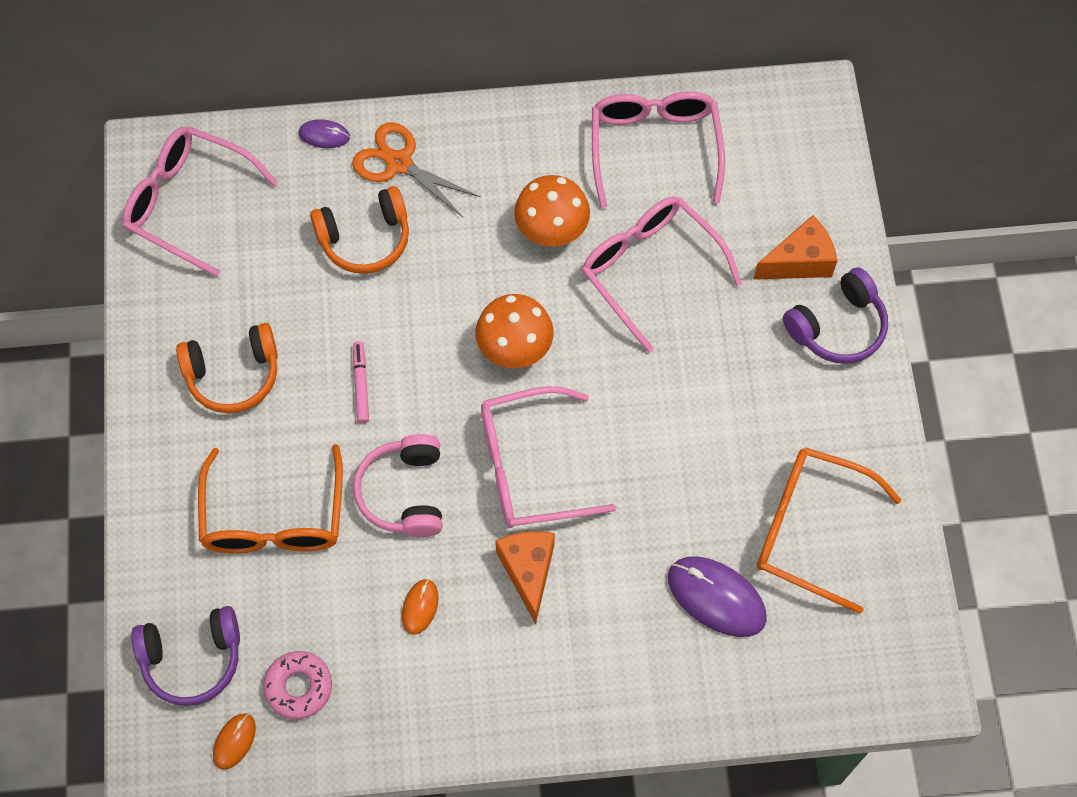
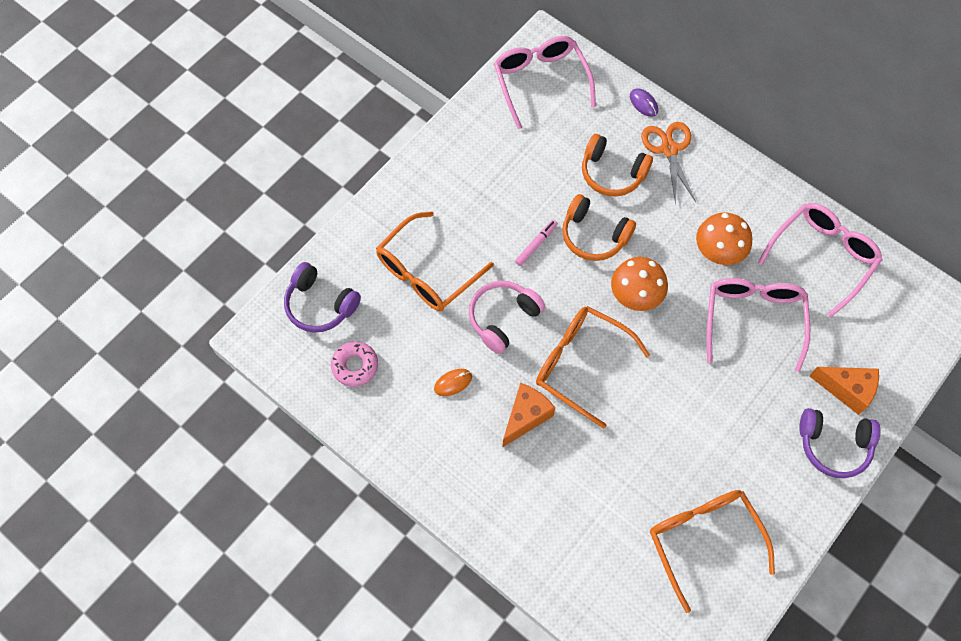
camera: 45 degrees right, 0 degrees up
(233, 375) = (478, 184): orange headphones -> orange headphones (594, 235)
(234, 741) = (299, 363): orange mouse -> none
(529, 467) = (580, 364): pink glasses -> orange glasses
(716, 598) = (613, 526): purple mouse -> none

